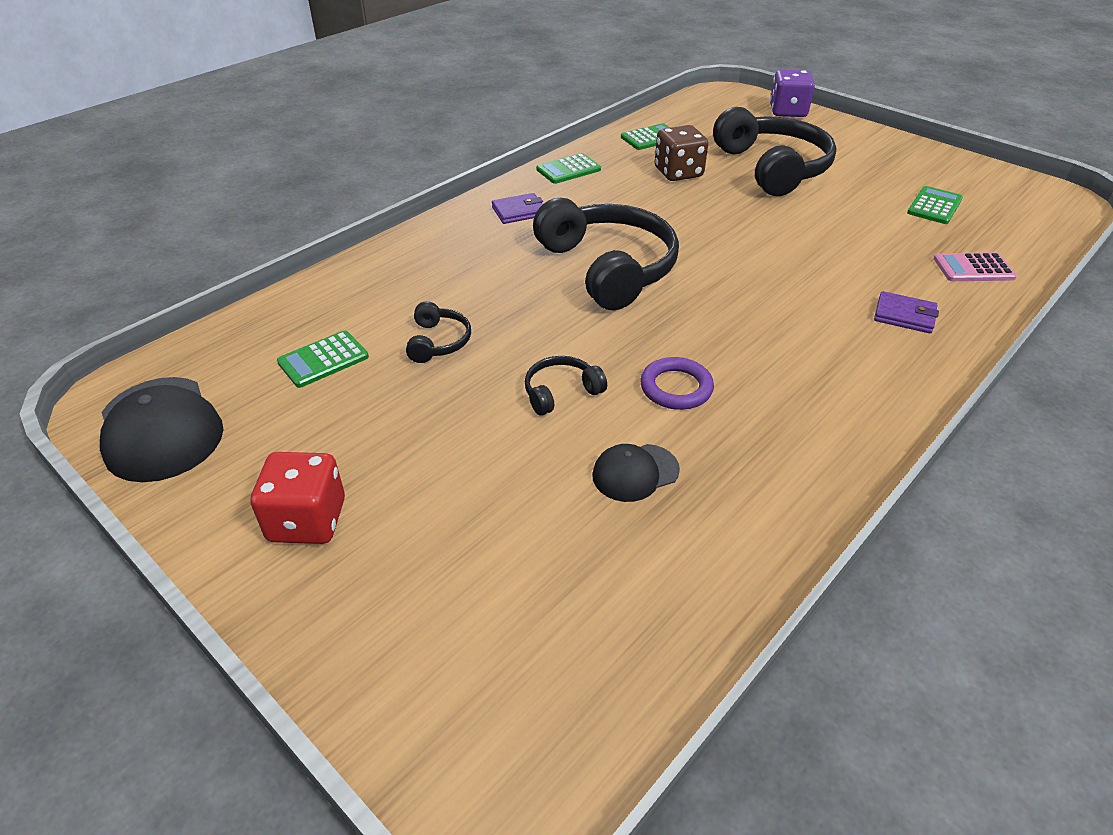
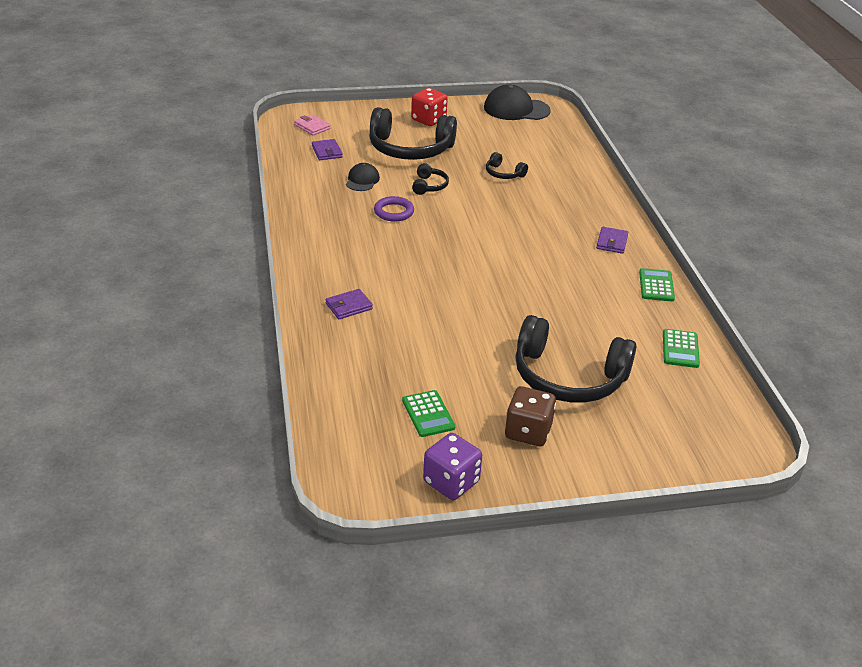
camera: 125 degrees right, 5 degrees down
(323, 360) = (523, 147): green calculator -> none
(516, 700) = (312, 127): none -> pink wallet
(596, 589) = (327, 152): none -> purple wallet
(608, 268) = (512, 242): black headphones -> black headphones (410, 149)
(678, 173) = (605, 328): brown dice -> brown dice (528, 432)
(788, 111) = (671, 463): purple dice -> purple dice (451, 482)
(973, 268) = (348, 367): pink calculator -> none

